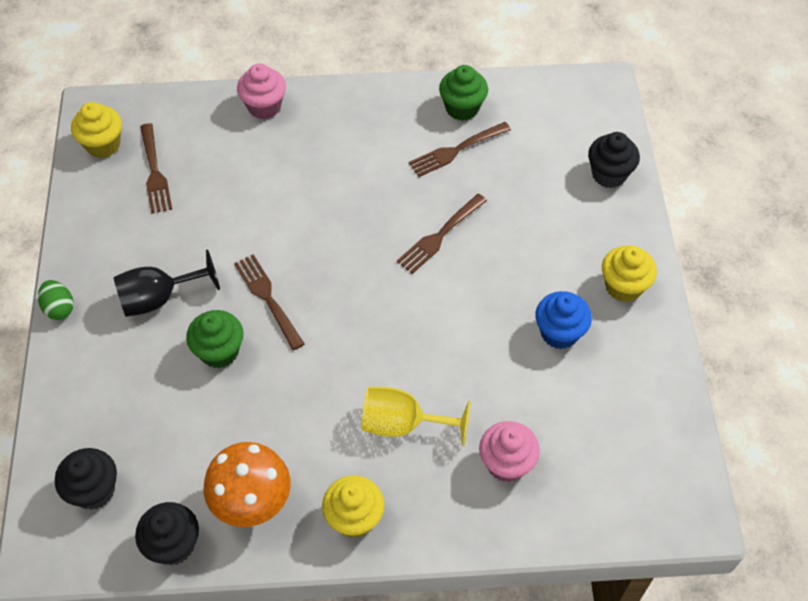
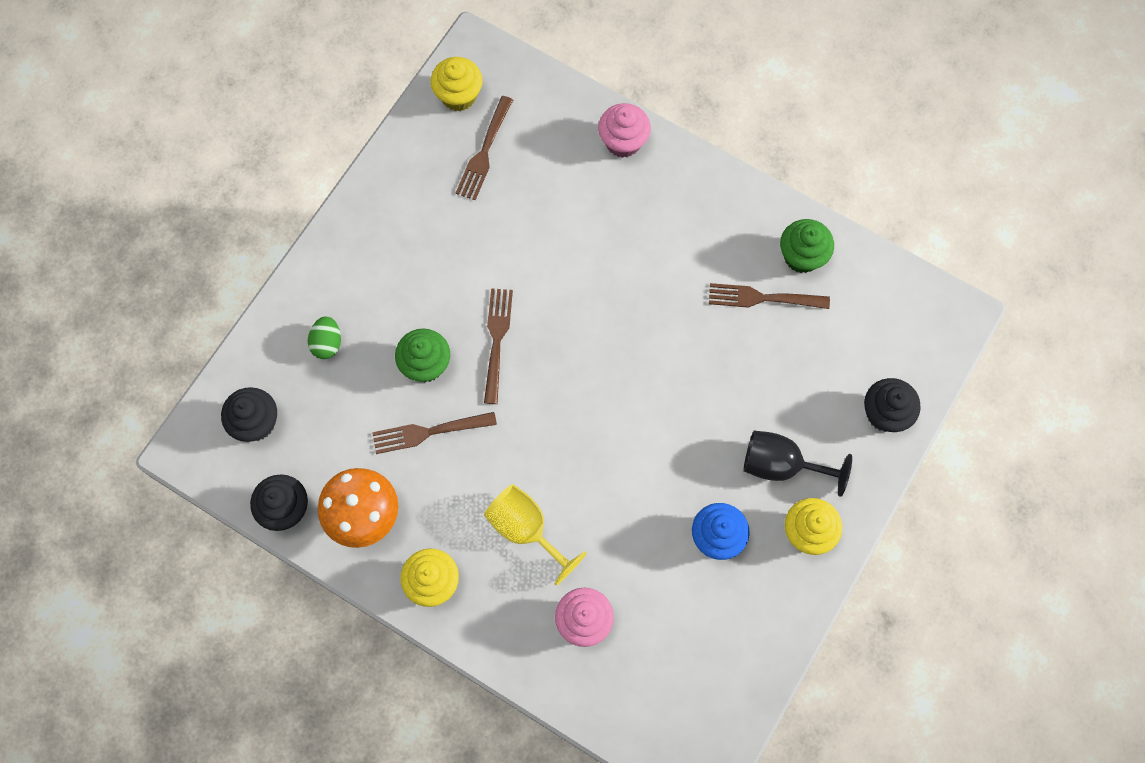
camera: 35 degrees right, 15 degrees up
(59, 308) = (327, 239): green egg -> green egg (327, 343)
(159, 298) = (410, 282): black goblet -> black goblet (781, 465)
(440, 235) = (685, 375): brown fork -> brown fork (430, 431)

